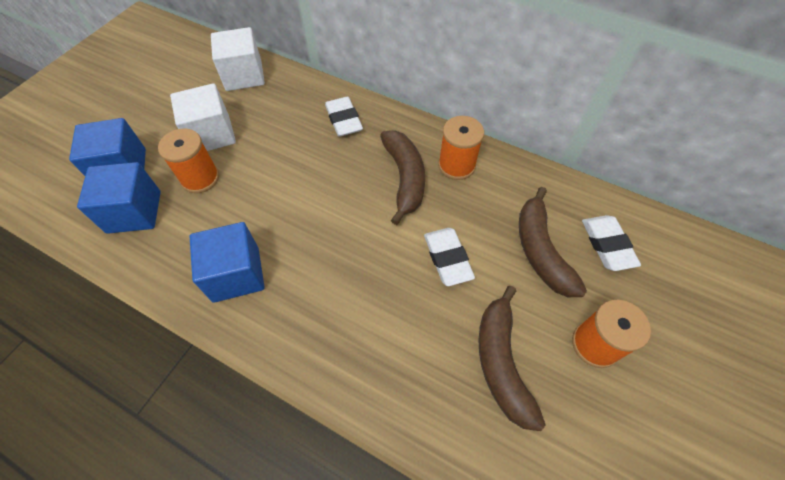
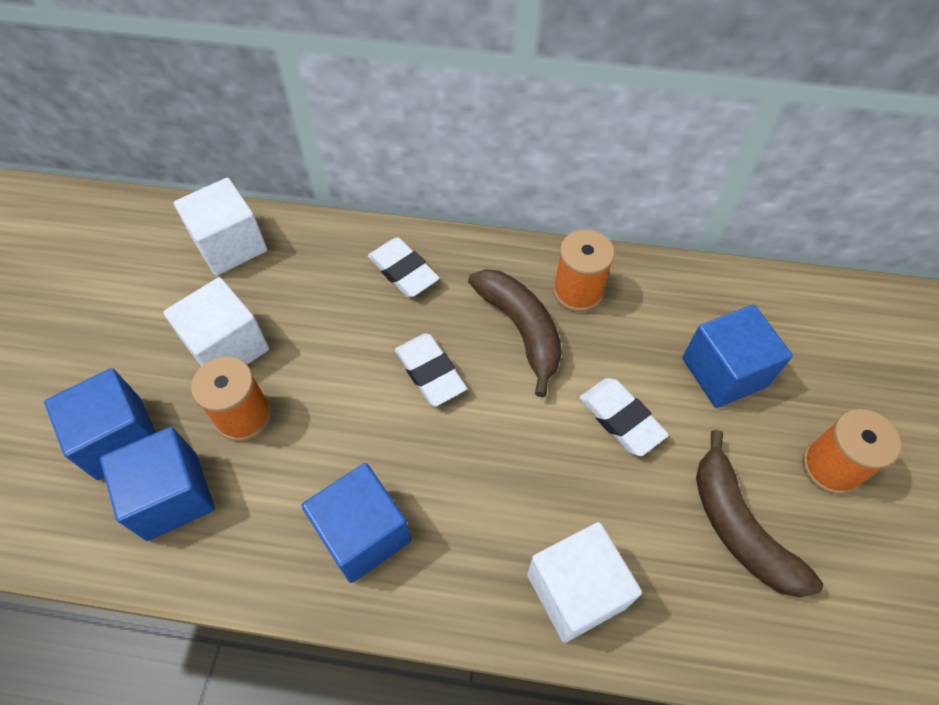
camera: 20 degrees left, 0 degrees up
(359, 362) = (576, 590): none -> white cube
(540, 251) = (724, 372): brown banana -> blue cube
(607, 245) = (794, 339): white eraser -> white eraser (430, 372)

